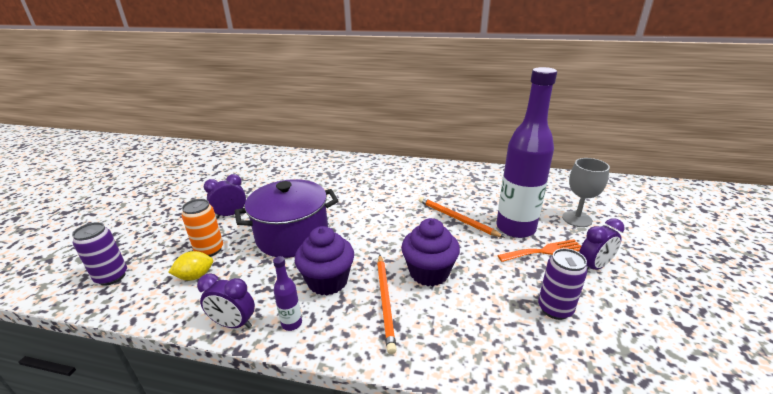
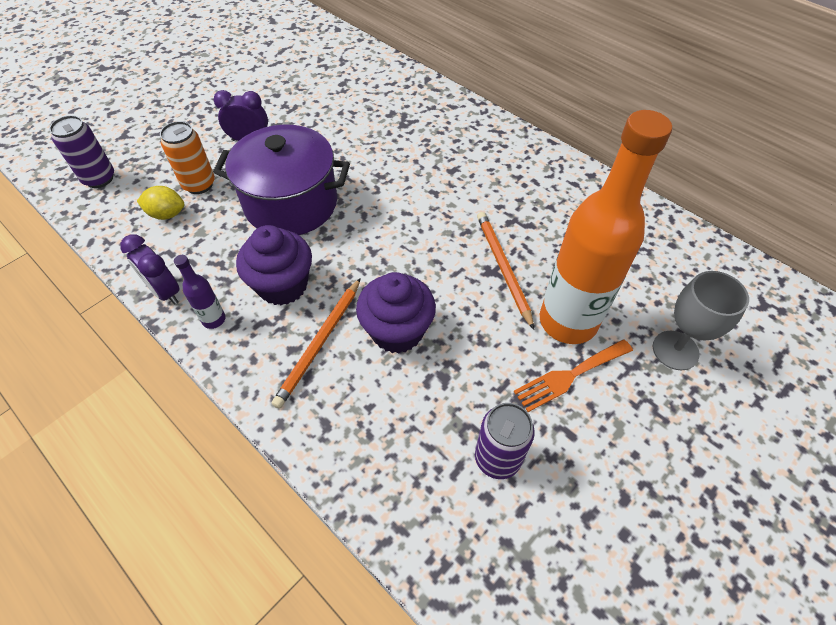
camera: 30 degrees right, 25 degrees up
(515, 228) = (568, 321): purple bottle -> orange bottle
(544, 251) = (569, 376): orange fork -> orange fork turned 135 degrees clockwise
(593, 266) = (613, 433): purple clock -> none

